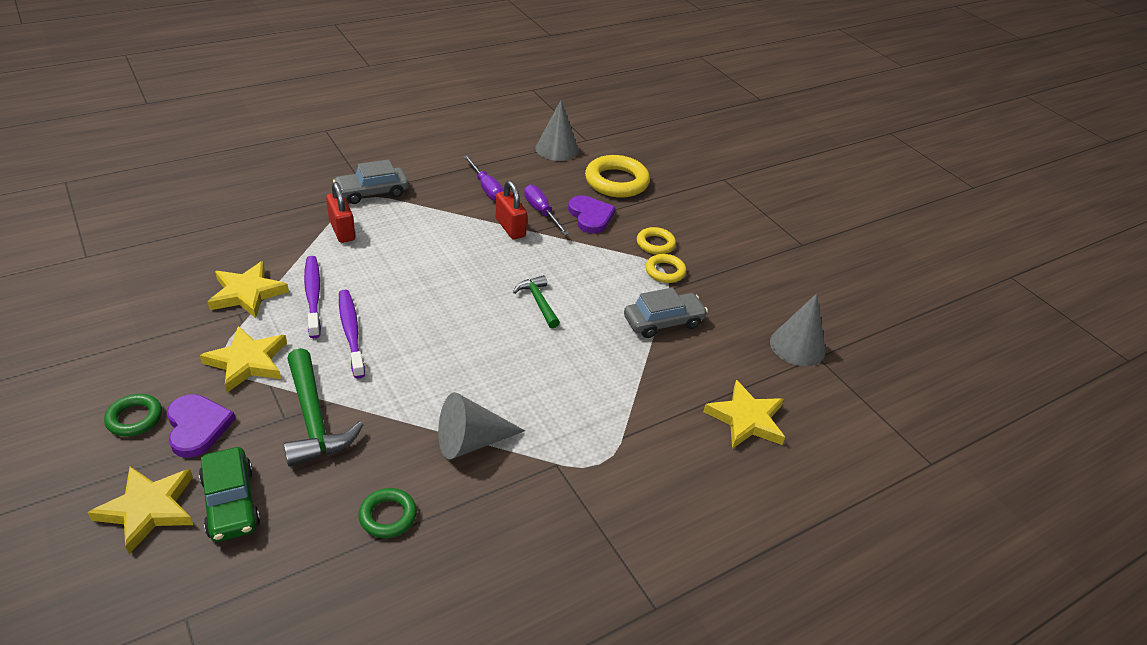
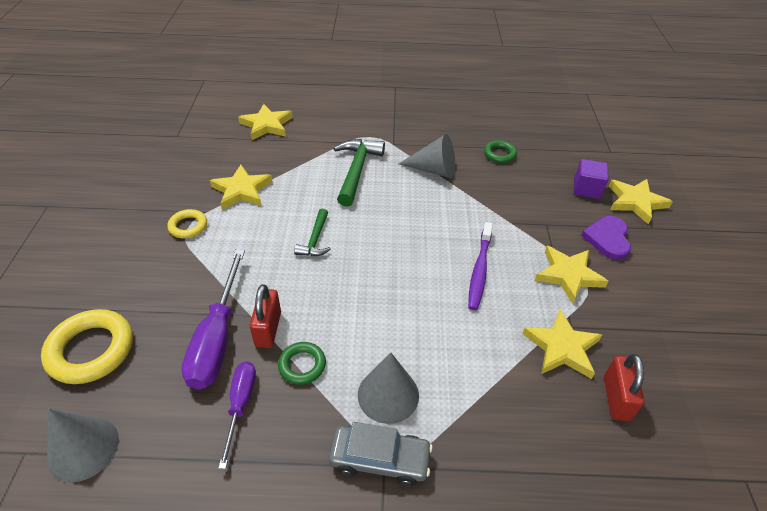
camera: 145 degrees left, 5 degrees up
(134, 418) = (653, 261): green ring -> green ring (302, 365)
(231, 502) = (586, 189): green car -> purple cube
(313, 295) = (500, 320): purple toothbrush -> none
(314, 419) = (527, 216): green hammer -> green hammer (356, 171)
(342, 230) = (443, 400): red padlock -> red padlock (616, 398)
(541, 212) = (217, 338): purple screwdriver -> purple screwdriver, size x1.69
(590, 216) = (177, 311): purple heart -> none
(655, 244) = (160, 254): yellow ring -> none
(663, 322) = (242, 190): grey car -> yellow star
(797, 346) = (179, 145): grey cone -> grey cone (388, 394)

